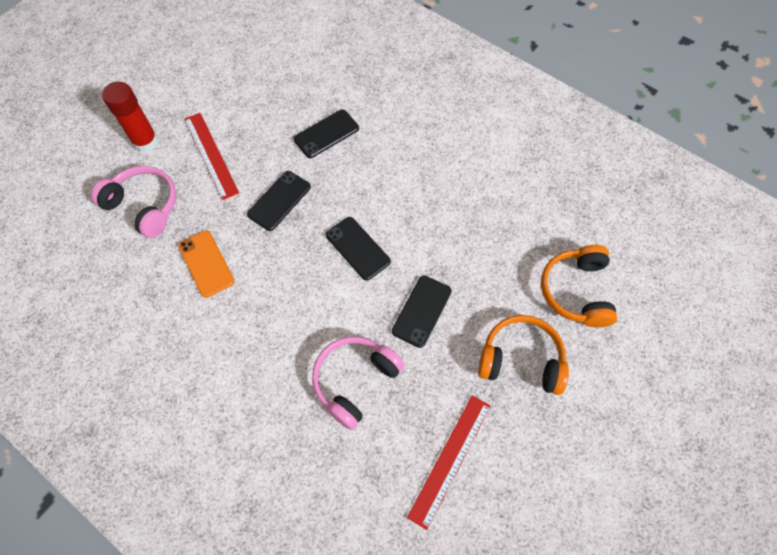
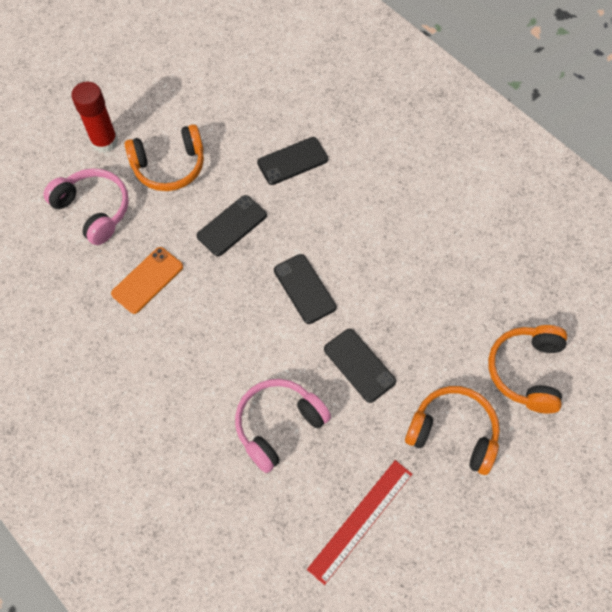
camera: 10 degrees right, 0 degrees up
(206, 263) = (147, 280): orange phone -> orange phone turned 60 degrees clockwise
(211, 155) = (169, 166): red ruler -> orange headphones
(422, 311) = (359, 365): black phone -> black phone turned 75 degrees counterclockwise

